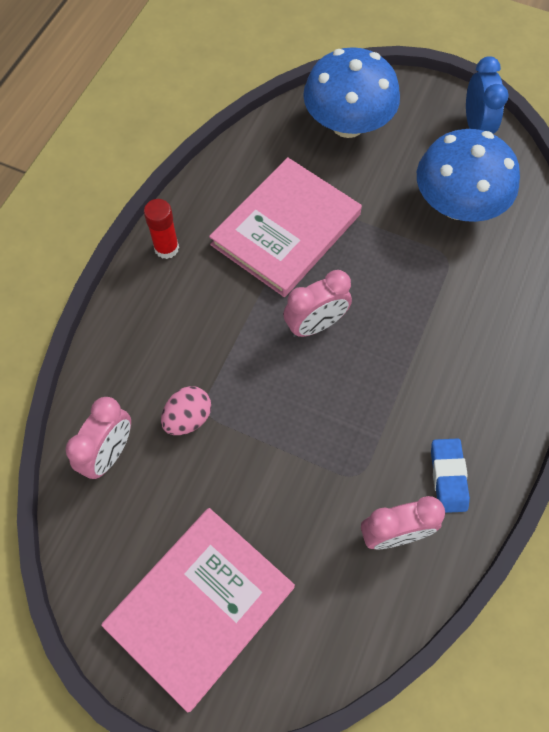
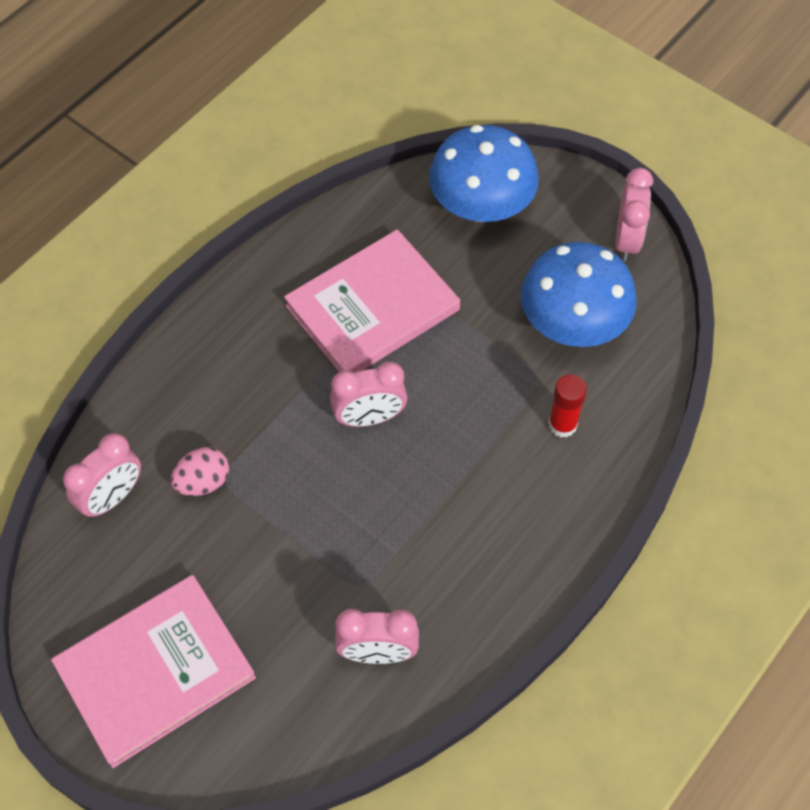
camera: 15 degrees right, 5 degrees down
(166, 248) = (238, 299): red glue stick -> red glue stick (562, 424)
(448, 477) = (455, 610): blue eraser -> none
(476, 126) = (627, 240): blue clock -> pink clock

